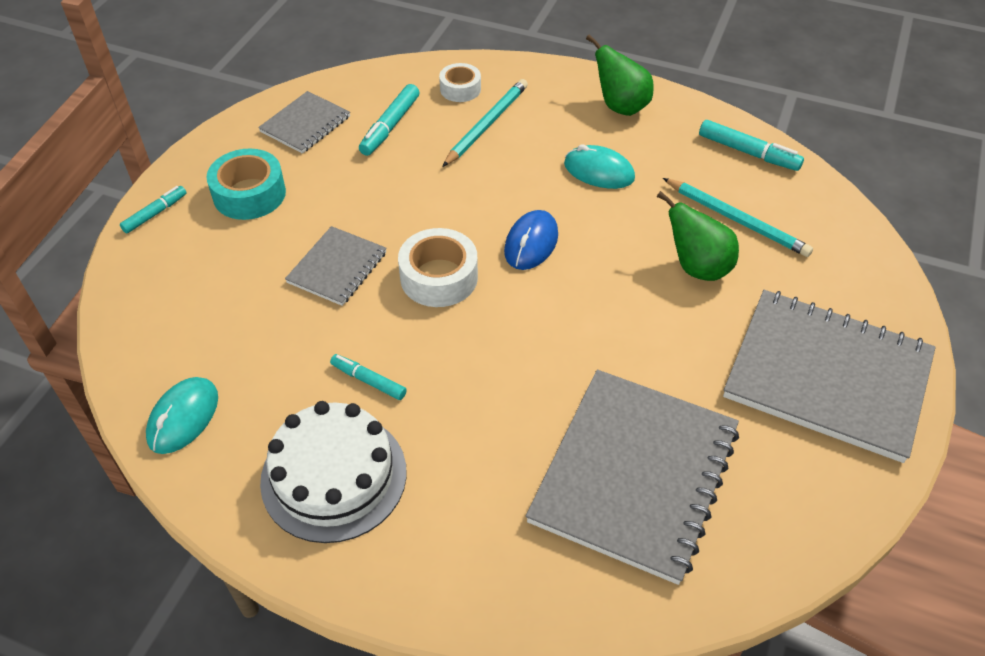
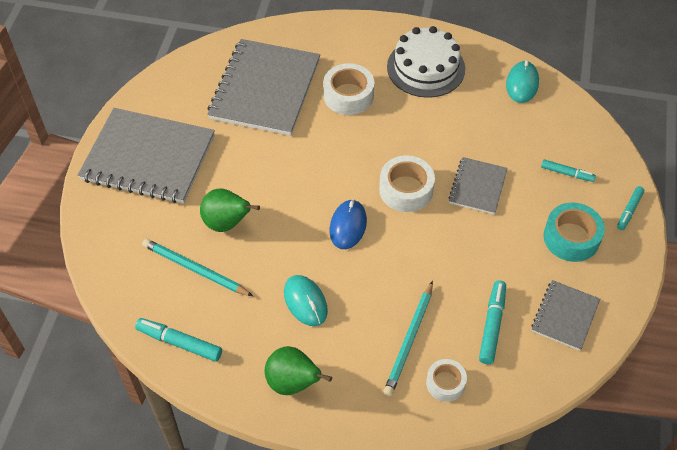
camera: 170 degrees right, 5 degrees up
(368, 380) = (426, 117): turquoise marker -> turquoise marker (567, 173)
(487, 440) = (348, 95): none -> white tape
(599, 171) = (305, 302): turquoise mouse -> turquoise mouse turned 45 degrees clockwise

